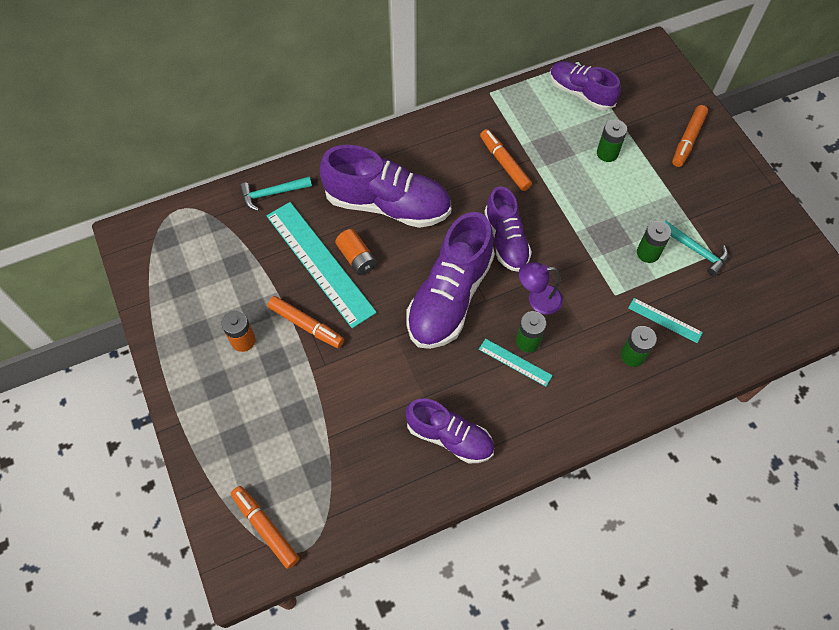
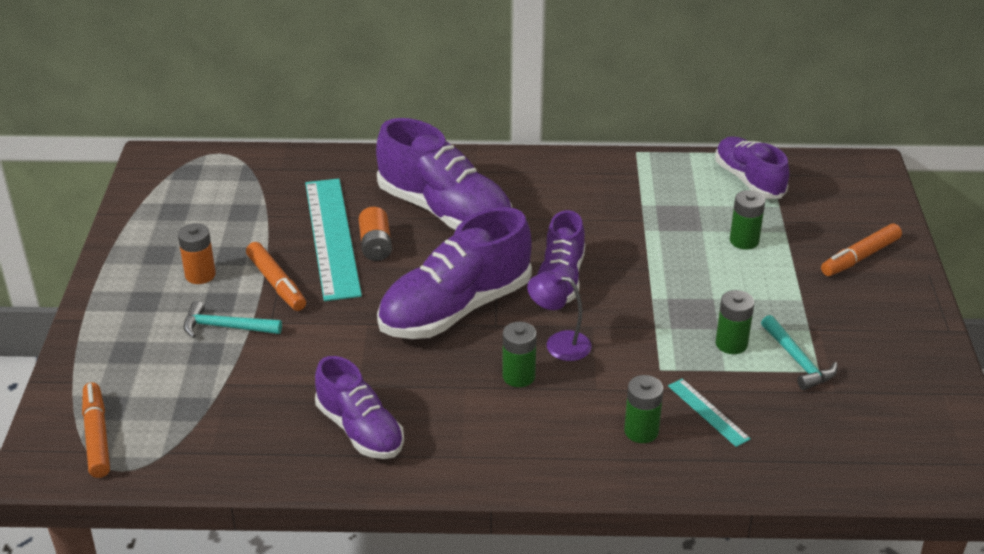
camera: 25 degrees right, 25 degrees down
(272, 194) = (326, 168): turquoise hammer -> turquoise hammer (226, 327)
(504, 164) = (608, 215): orange marker -> none
(515, 362) = (489, 390): turquoise ruler -> none

